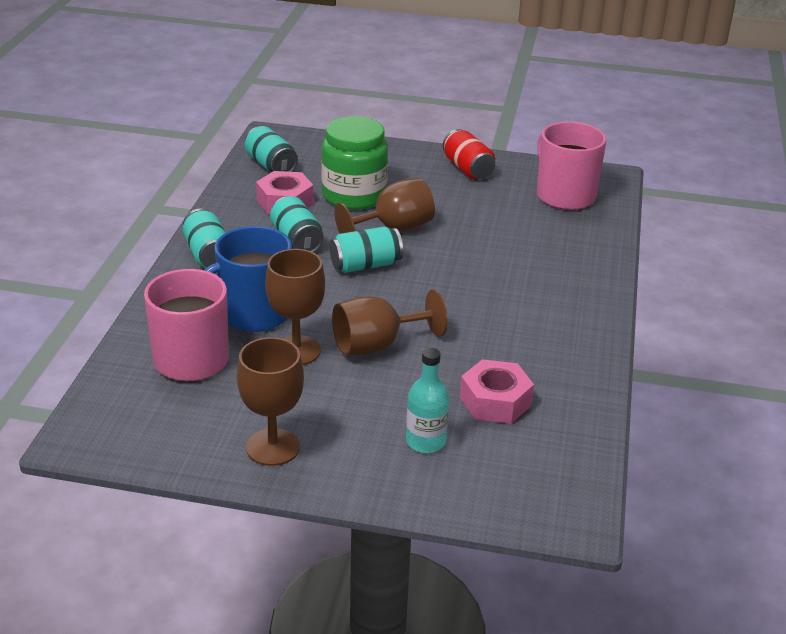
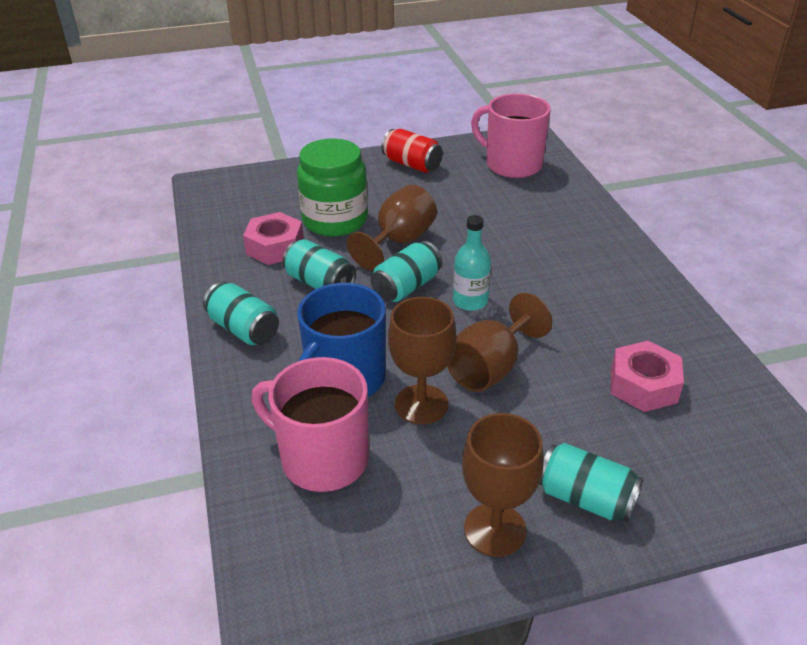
camera: 25 degrees left, 5 degrees up
(271, 165) = (230, 214): turquoise can -> turquoise can (585, 498)
(425, 441) = (626, 456): turquoise bottle -> turquoise bottle (470, 301)

